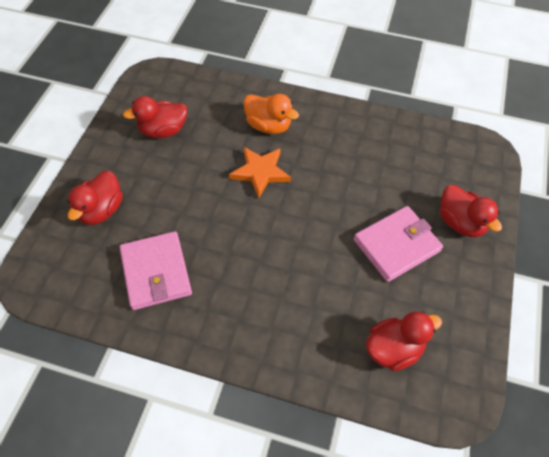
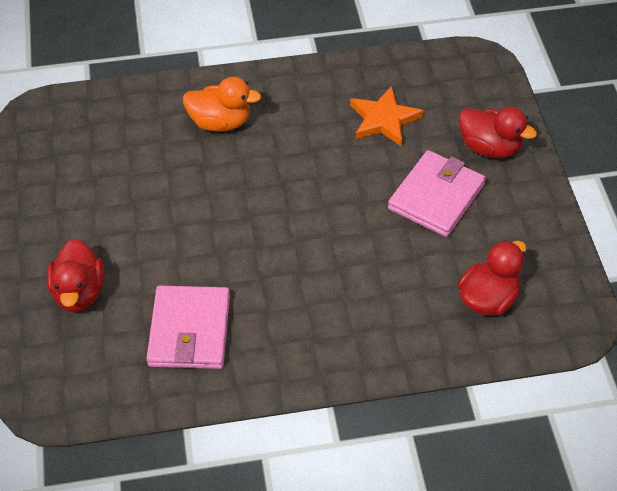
camera: 25 degrees left, 5 degrees down
(156, 272) = (190, 330): pink wallet -> pink wallet turned 45 degrees clockwise
(163, 130) = (95, 175): red duck -> none
(260, 172) = (242, 178): orange star -> orange star (384, 120)

